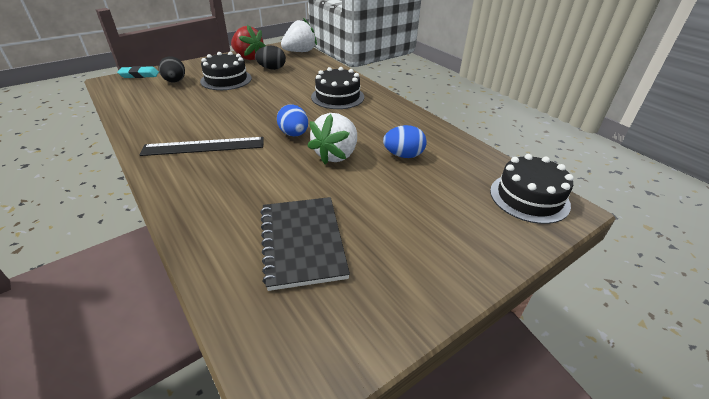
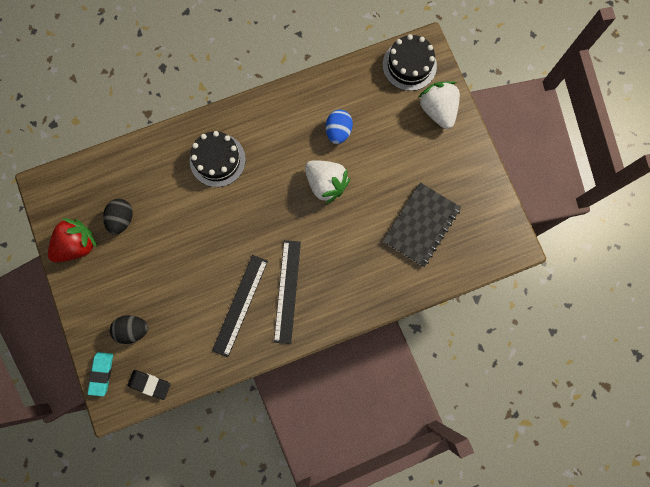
camera: 75 degrees left, 40 degrees up
(122, 92) = (150, 384): none -> black eraser
(191, 123) = (240, 305): none -> black ruler
(226, 79) = (142, 272): black cake -> none
(294, 134) = (284, 213): blue egg -> none
(300, 52) = (72, 179): white strawberry -> white strawberry (438, 110)
(302, 242) = (421, 225): black notebook -> black notebook turned 60 degrees counterclockwise

